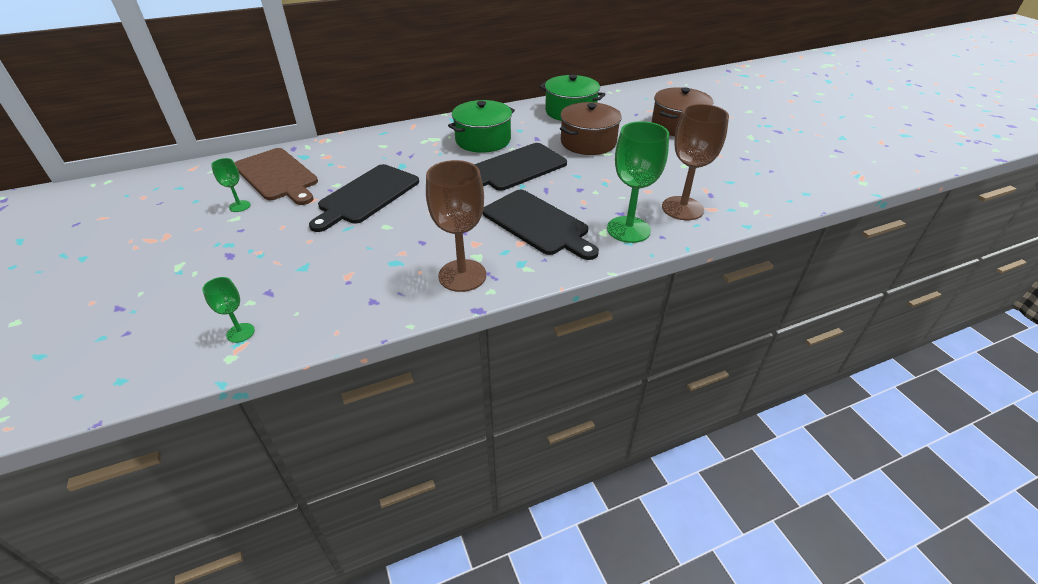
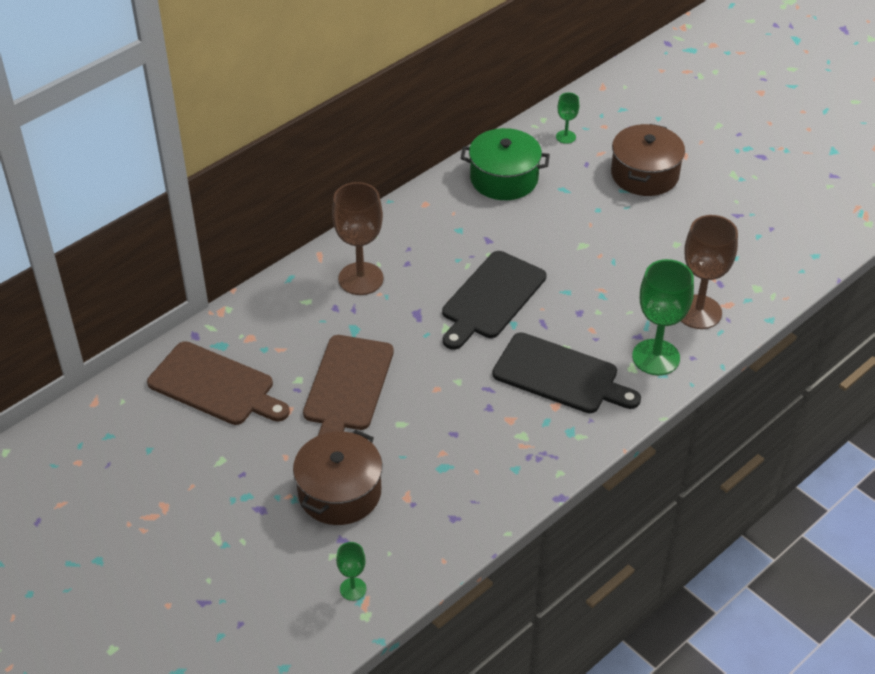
camera: 20 degrees left, 5 degrees up
(239, 206) = (210, 442): green goblet -> green goblet (565, 137)
(366, 196) = (347, 387): black cutting board -> brown cutting board
(462, 275) = (521, 463): brown goblet -> brown goblet (360, 279)
(483, 140) = (424, 259): green pot -> none
(588, 142) = (552, 232): brown pot -> brown pot (339, 492)

